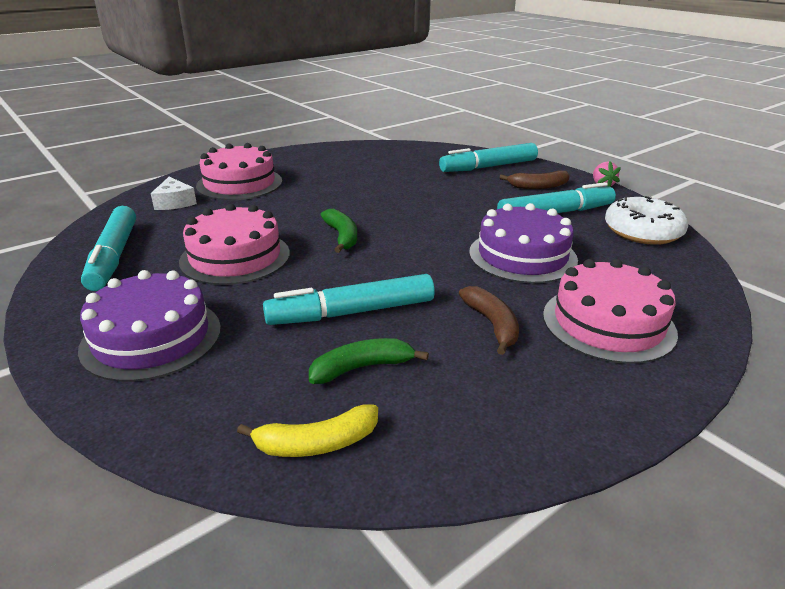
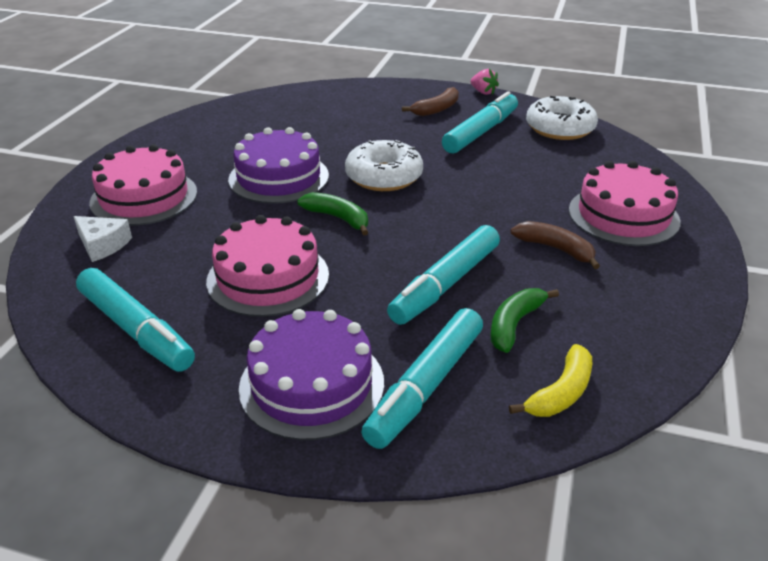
camera: 35 degrees left, 5 degrees up
(420, 220) = (384, 176): none -> white donut
(488, 167) = (370, 100): turquoise marker -> turquoise marker (425, 386)
(522, 256) = (505, 181): purple cake -> purple cake (279, 177)

